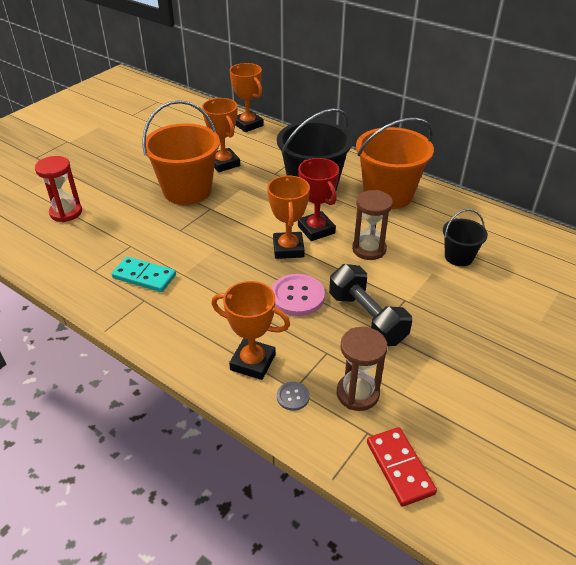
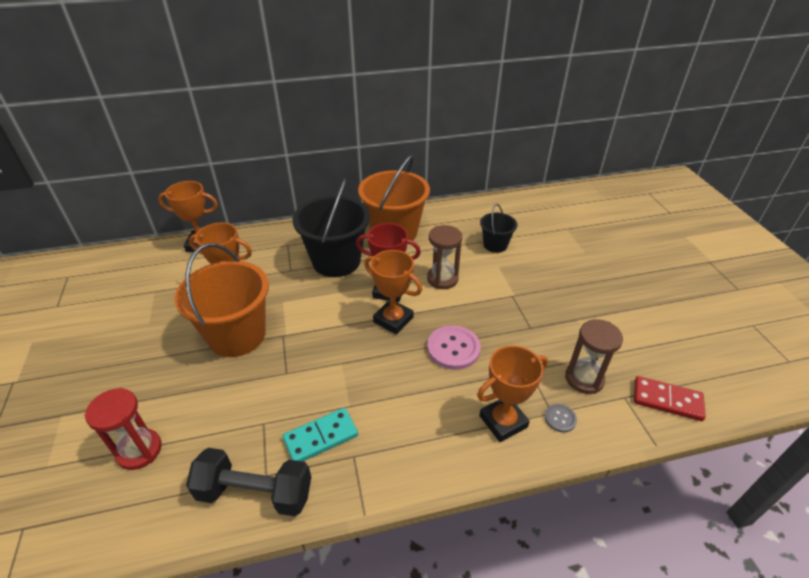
camera: 50 degrees left, 0 degrees up
(367, 318) = (513, 326): black dumbbell -> black dumbbell (255, 492)

